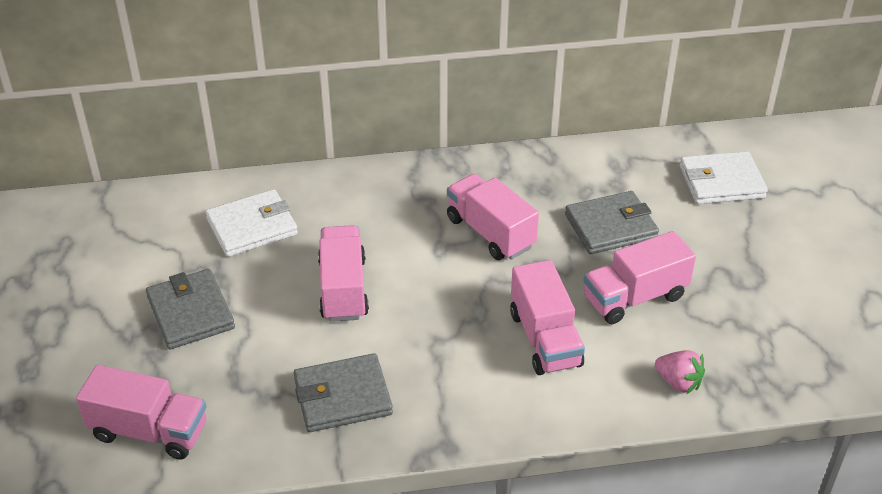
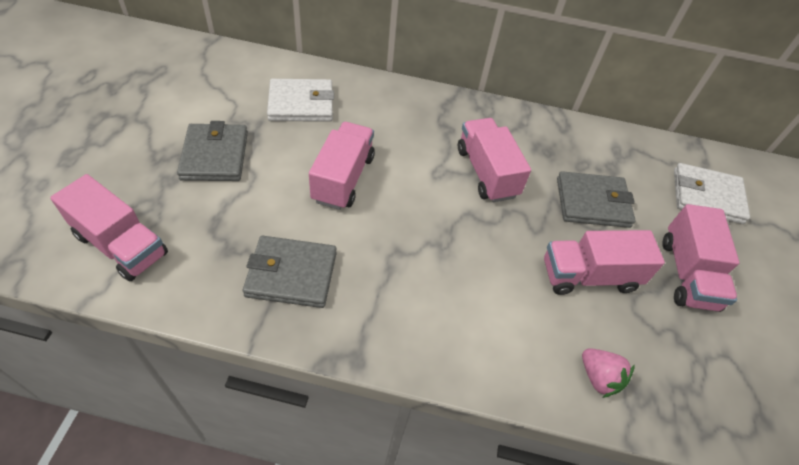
camera: 15 degrees right, 10 degrees up
(545, 339) = (491, 286): pink truck -> pink truck (687, 273)

